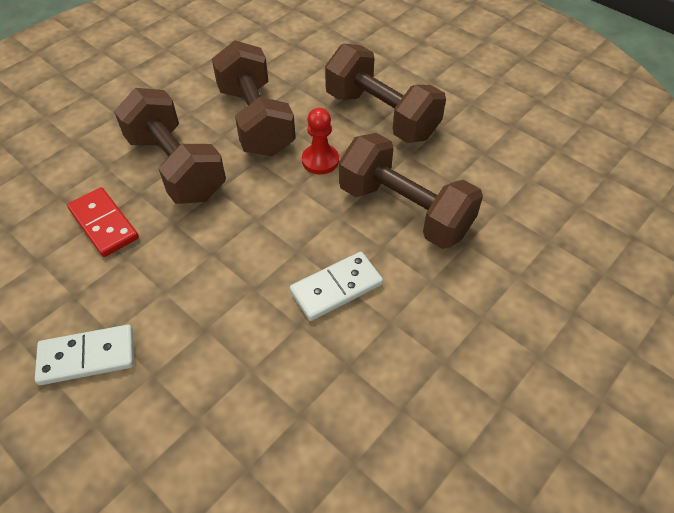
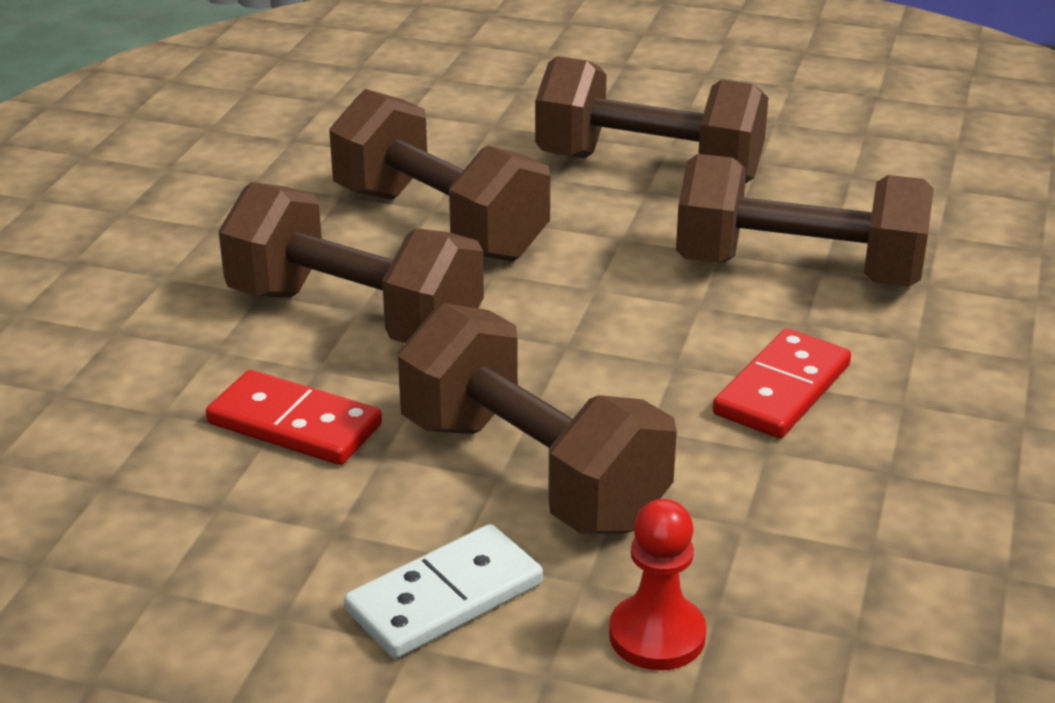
camera: 25 degrees left, 20 degrees down
(180, 295) = (532, 472): none -> brown dumbbell
(320, 160) = (602, 247): red pawn -> red pawn (657, 635)
(336, 288) = (782, 390): white domino -> red domino

